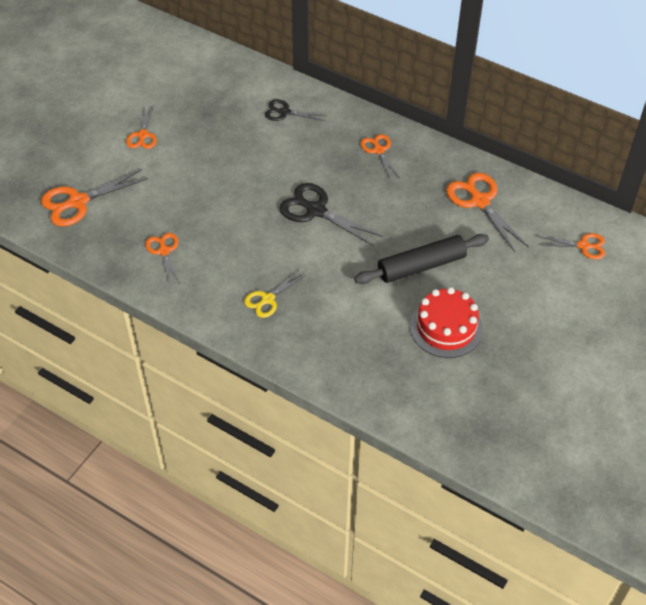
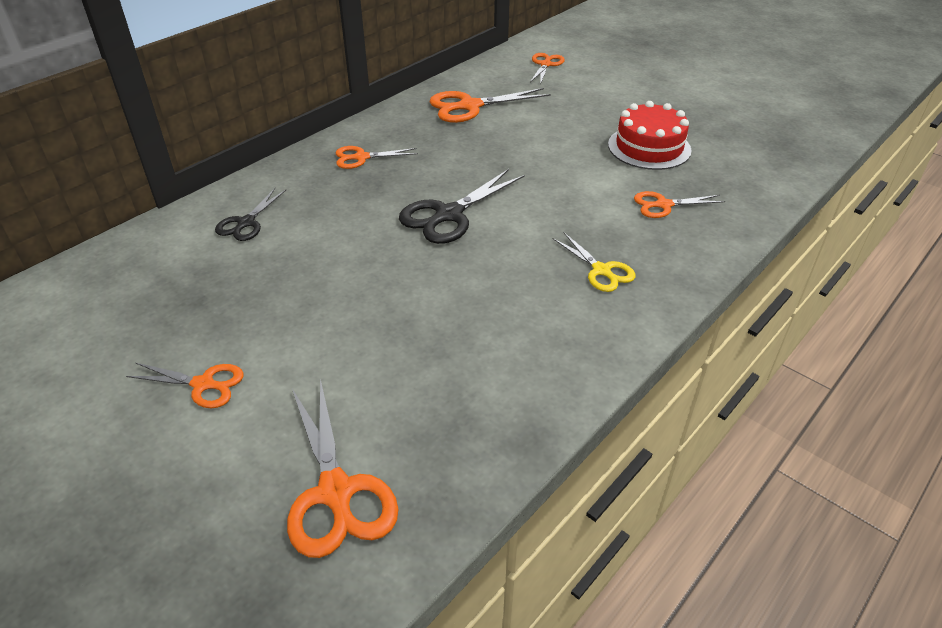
camera: 80 degrees left, 10 degrees down
(164, 251) = (492, 372): orange scissors -> orange scissors (664, 205)
(421, 266) = (558, 151): black rolling pin -> none

